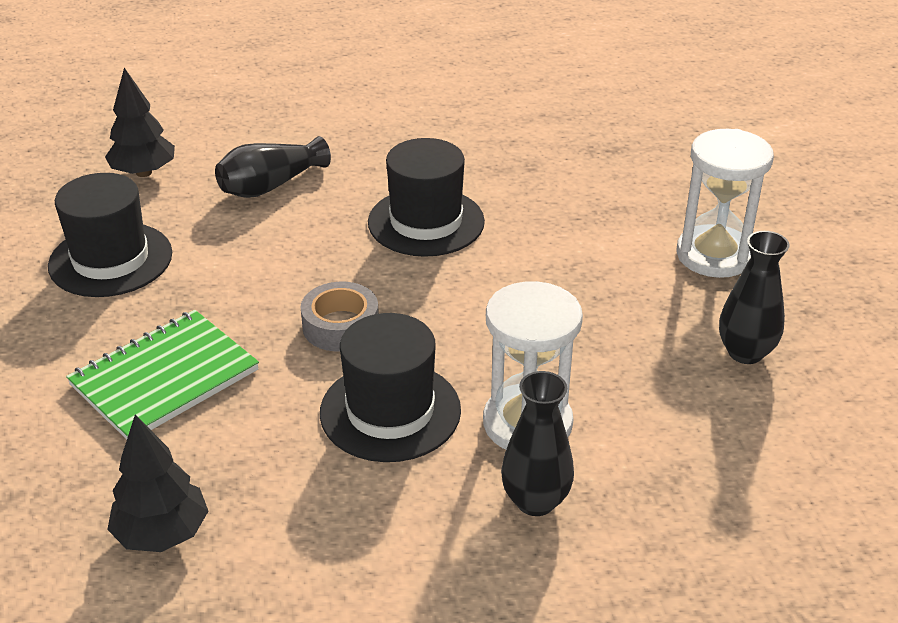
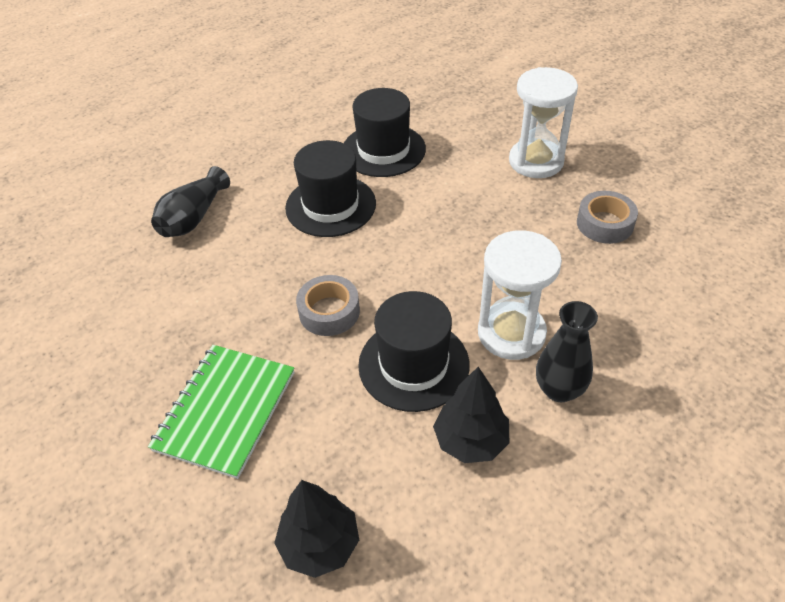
camera: 25 degrees left, 10 degrees up
(110, 259) = (107, 328): black hat -> black hat (383, 150)
(144, 172) = (82, 243): black tree -> black tree (471, 440)
(745, 352) = (604, 224): black vase -> grey tape

